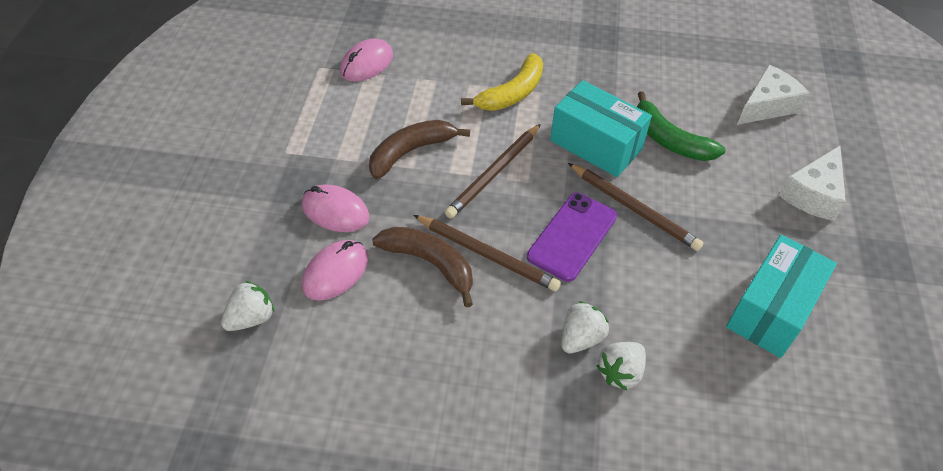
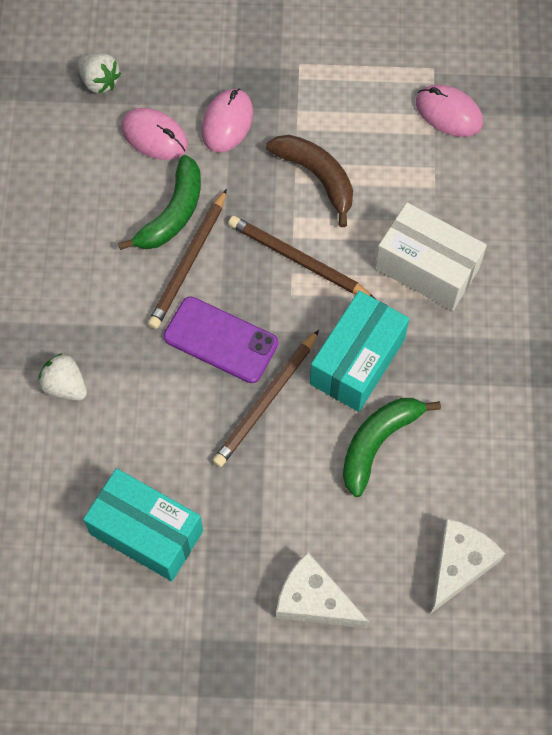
camera: 85 degrees right, 15 degrees up
(430, 263) = (172, 214): brown banana -> green banana
(512, 93) = (427, 268): yellow banana -> white box
(580, 338) = (99, 351): white strawberry -> none
(767, 106) = (459, 565): white cheese -> white cheese turned 105 degrees counterclockwise

